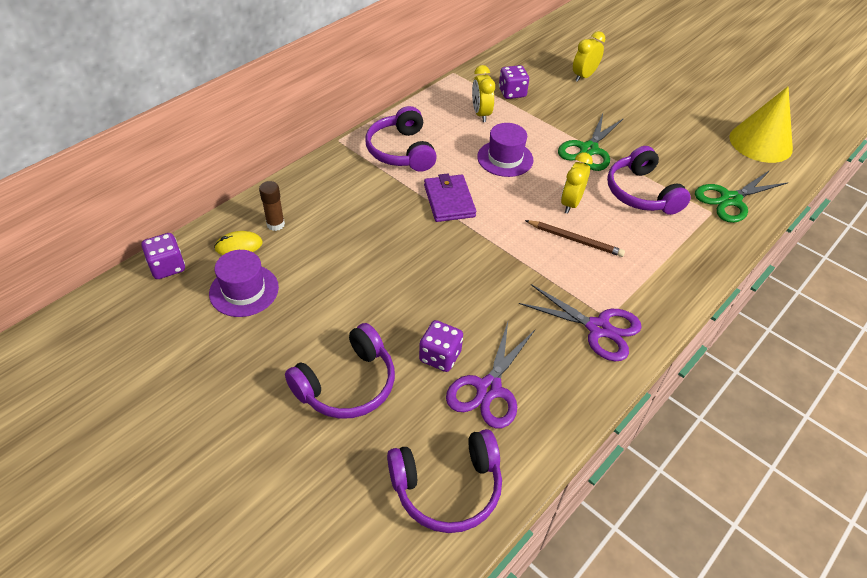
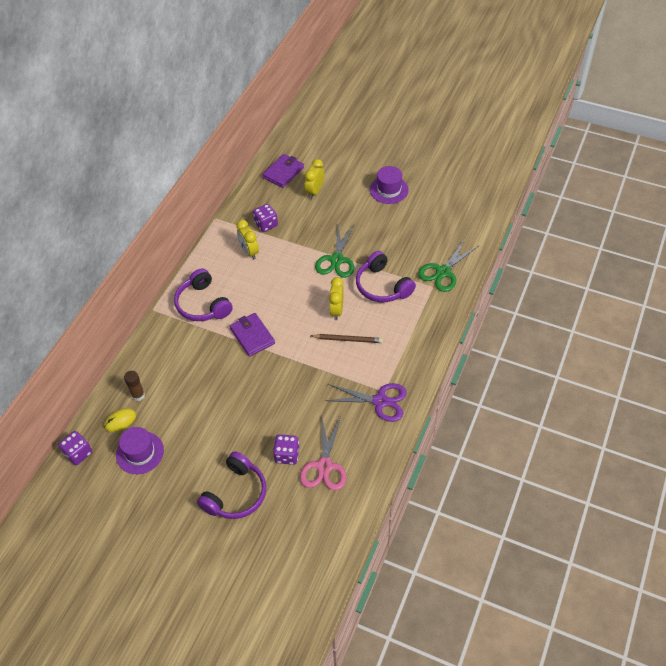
camera: 15 degrees left, 5 degrees up
(447, 488) = (320, 536): purple headphones -> none
(488, 389) = (324, 466): purple scissors -> pink scissors
(505, 158) = (279, 287): purple hat -> purple hat (389, 190)
(551, 50) = (283, 172): none -> purple wallet
(760, 143) = (454, 215): yellow cone -> none

